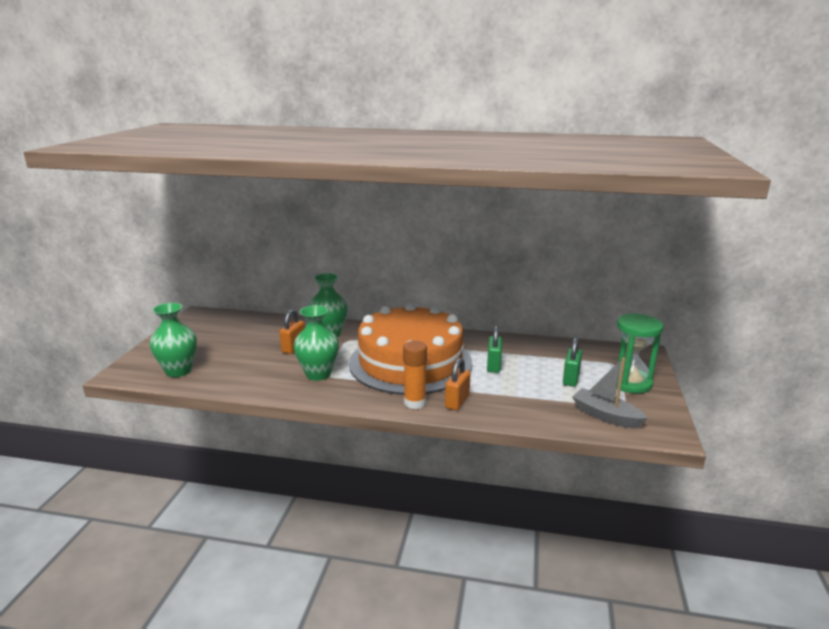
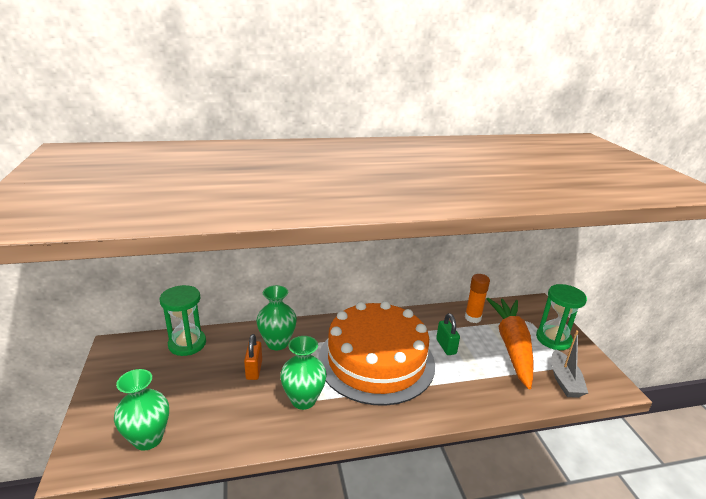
camera: 25 degrees left, 5 degrees up
(254, 322) = (187, 344): none -> green hourglass
(415, 403) = (416, 411): orange glue stick -> orange glue stick (473, 318)
(457, 402) = (448, 399): orange padlock -> none
(571, 379) = (512, 346): green padlock -> orange carrot
(606, 416) = (564, 381): grey boat -> grey boat turned 105 degrees counterclockwise

